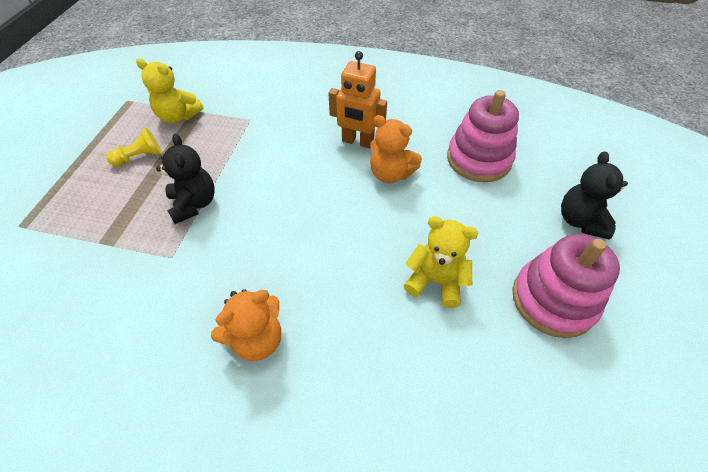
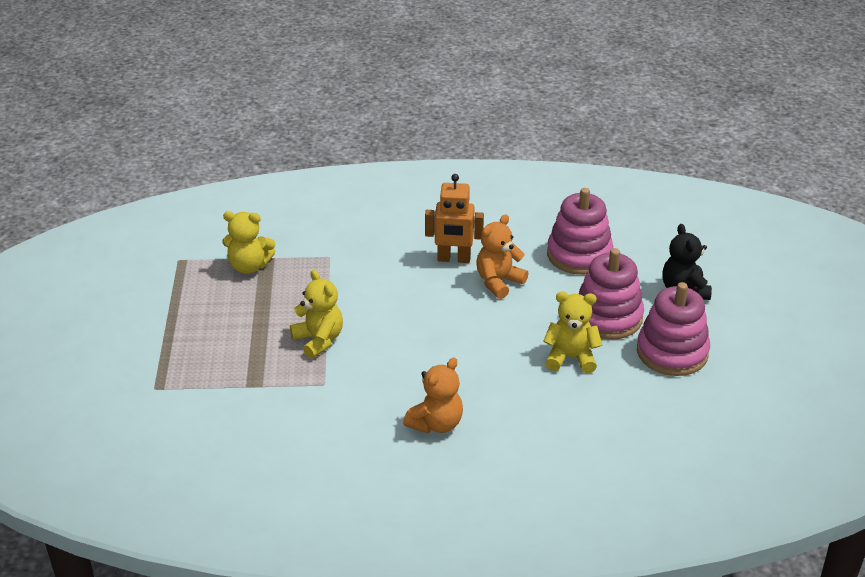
camera: 15 degrees left, 15 degrees down
(139, 157) = (234, 310): yellow pawn -> none
(194, 204) = (319, 340): black teddy bear -> yellow teddy bear
(390, 174) = (498, 282): orange teddy bear -> orange teddy bear turned 120 degrees clockwise
(490, 237) = (607, 317): none -> pink stacking toy

